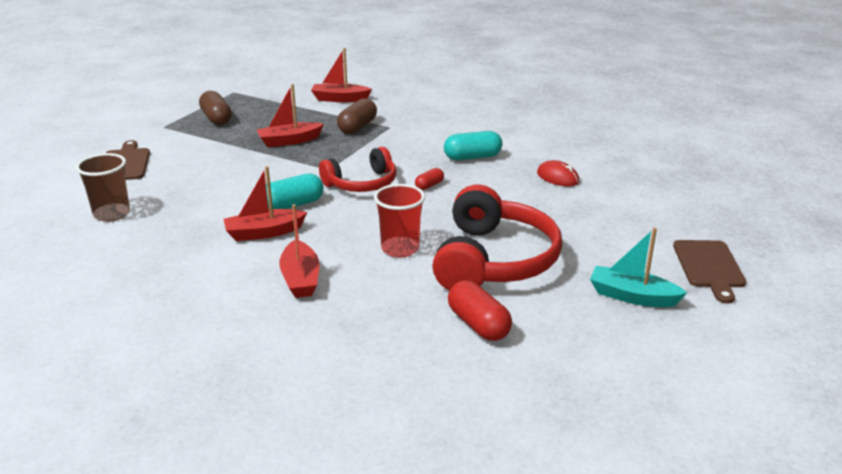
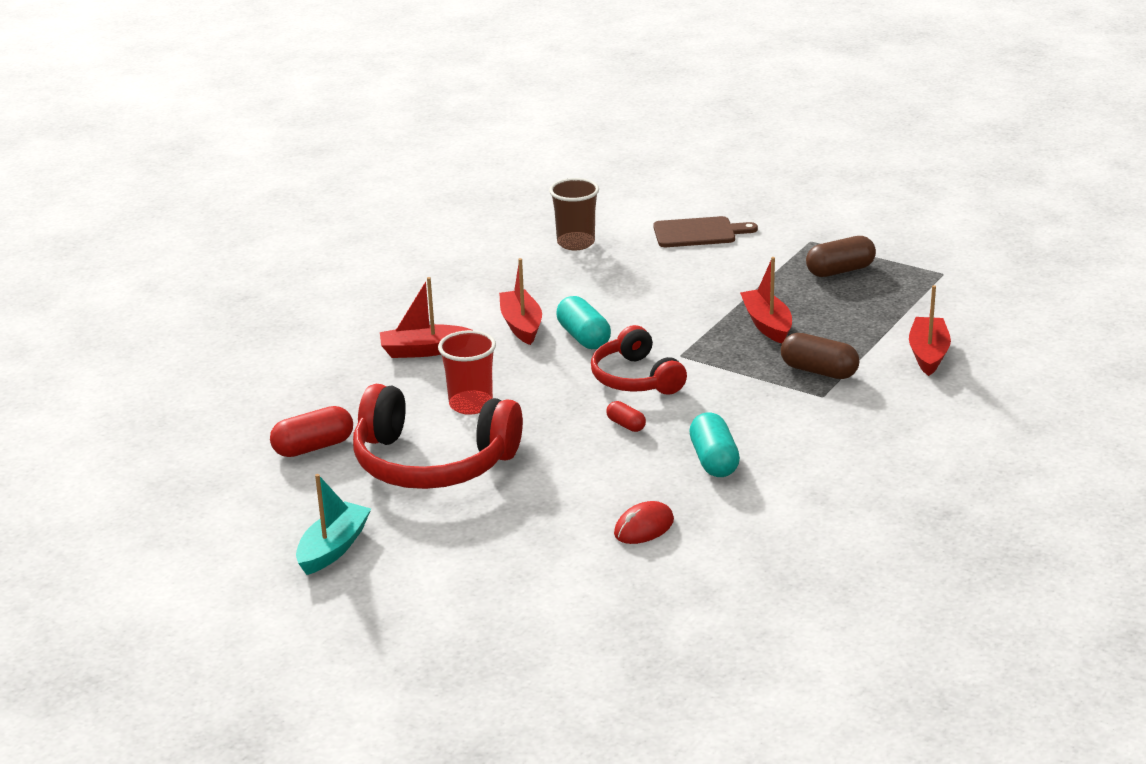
camera: 95 degrees right, 0 degrees up
(709, 267) = (379, 617): brown cutting board -> none

